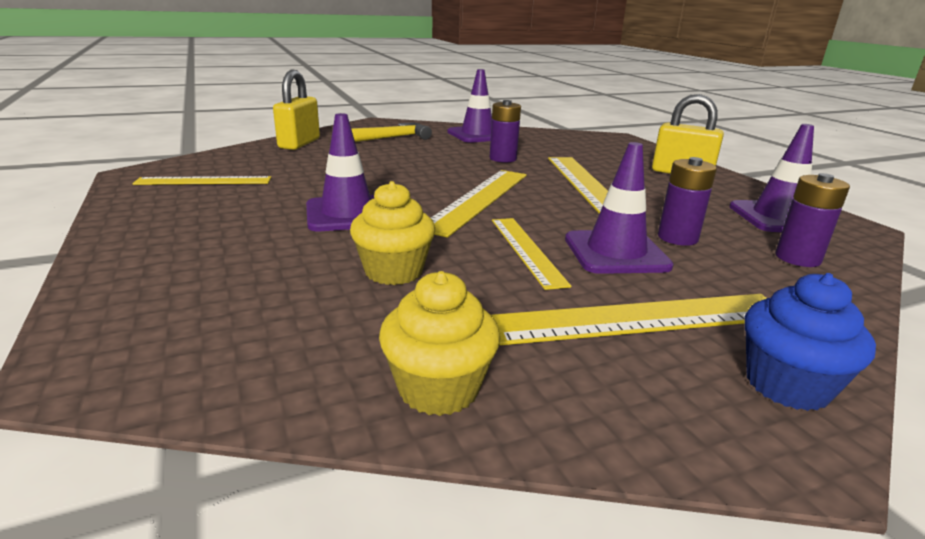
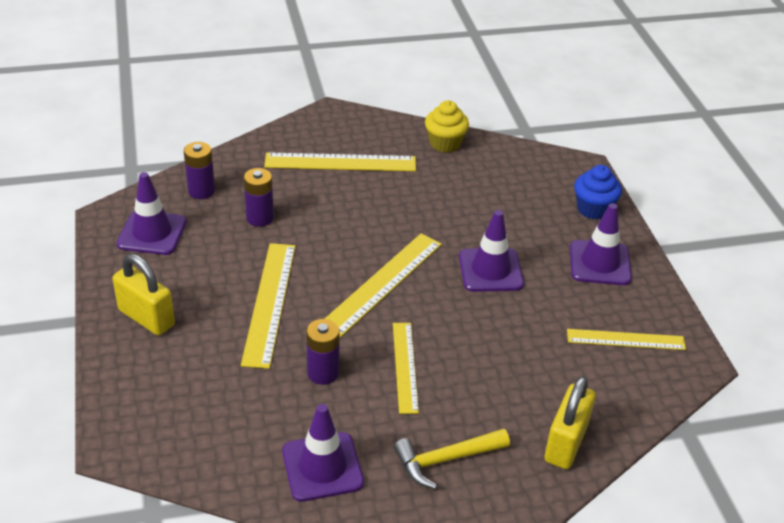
camera: 170 degrees left, 15 degrees up
(394, 271) = (458, 206): yellow cupcake -> none
(526, 250) = (372, 216): yellow ruler -> yellow ruler (405, 366)
(616, 253) = (316, 208): purple traffic cone -> purple traffic cone (599, 263)
(787, 385) = (307, 128): blue cupcake -> blue cupcake (593, 209)

